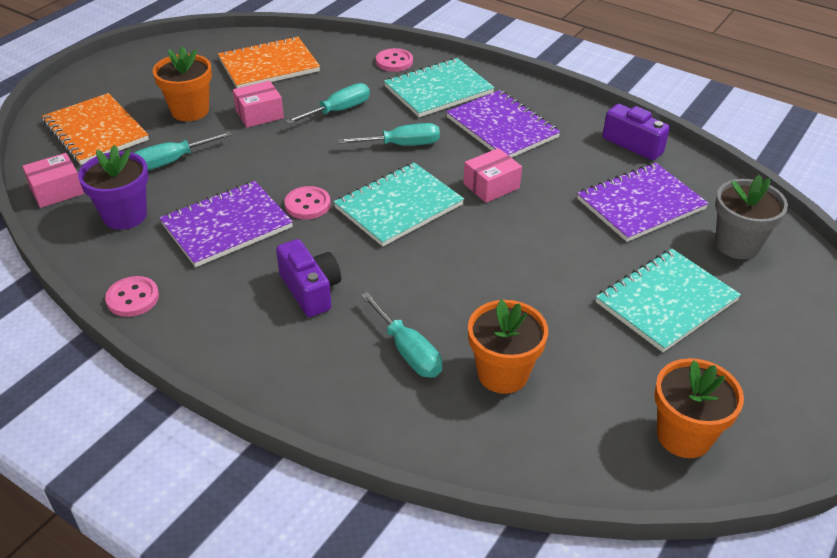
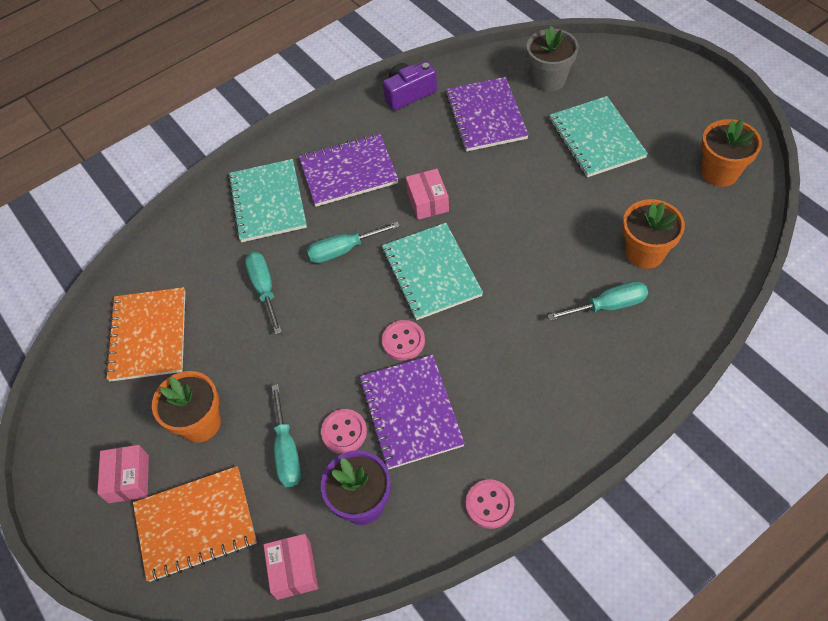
camera: 65 degrees left, 15 degrees up
(259, 114) = (238, 358): pink box -> pink box (128, 479)
(310, 290) = (520, 359): purple camera -> none
(394, 62) = (200, 225): pink button -> pink button (344, 432)
(402, 145) = (343, 250): turquoise screwdriver -> turquoise screwdriver turned 120 degrees counterclockwise

